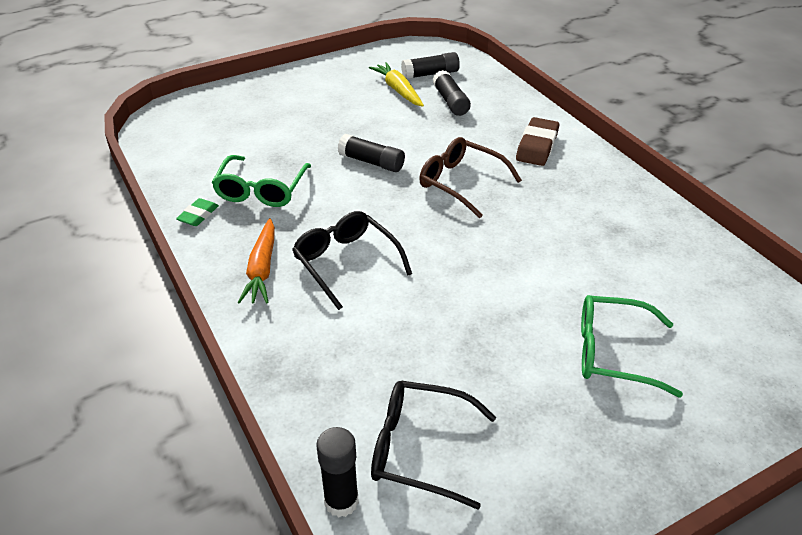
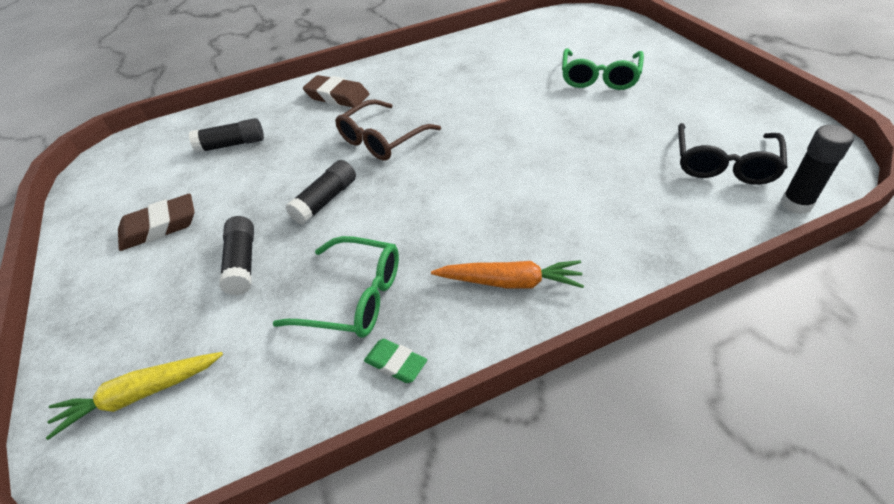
camera: 80 degrees left, 5 degrees up
(346, 263) = (501, 213): black glasses -> none
(347, 92) = (159, 227): none -> brown eraser
(398, 90) = (184, 183): yellow carrot -> yellow carrot (140, 395)
(430, 74) = (164, 158): black glue stick -> black glue stick (243, 262)

